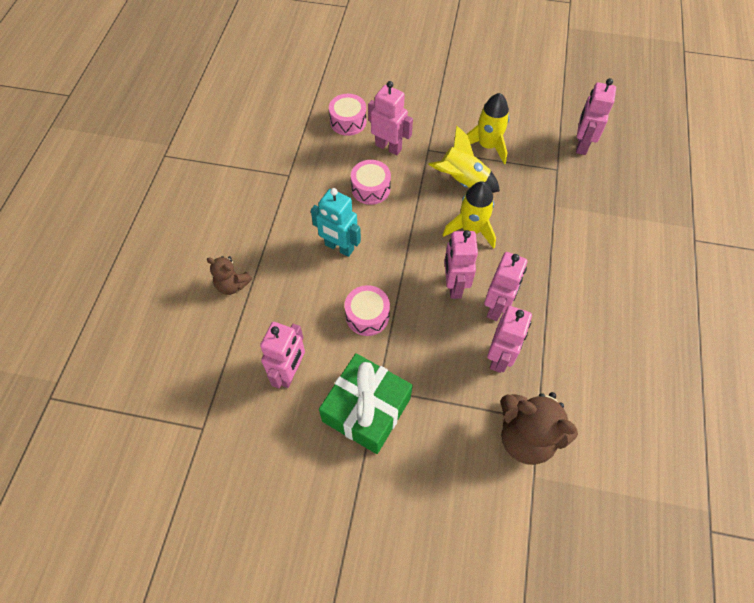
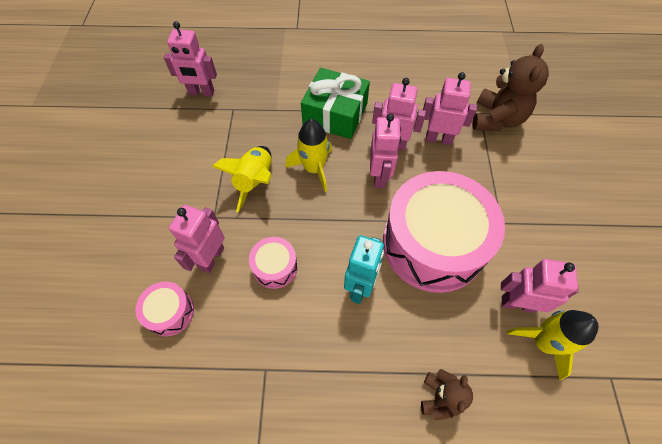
camera: 100 degrees left, 0 degrees up
(366, 409) = (524, 229): green gift -> green gift (335, 114)
(367, 316) = (433, 244): pink drum -> pink drum, size x2.32
(454, 285) = (379, 176): pink robot -> pink robot turned 75 degrees counterclockwise
(487, 145) = (205, 164): yellow rocket -> yellow rocket (543, 342)

